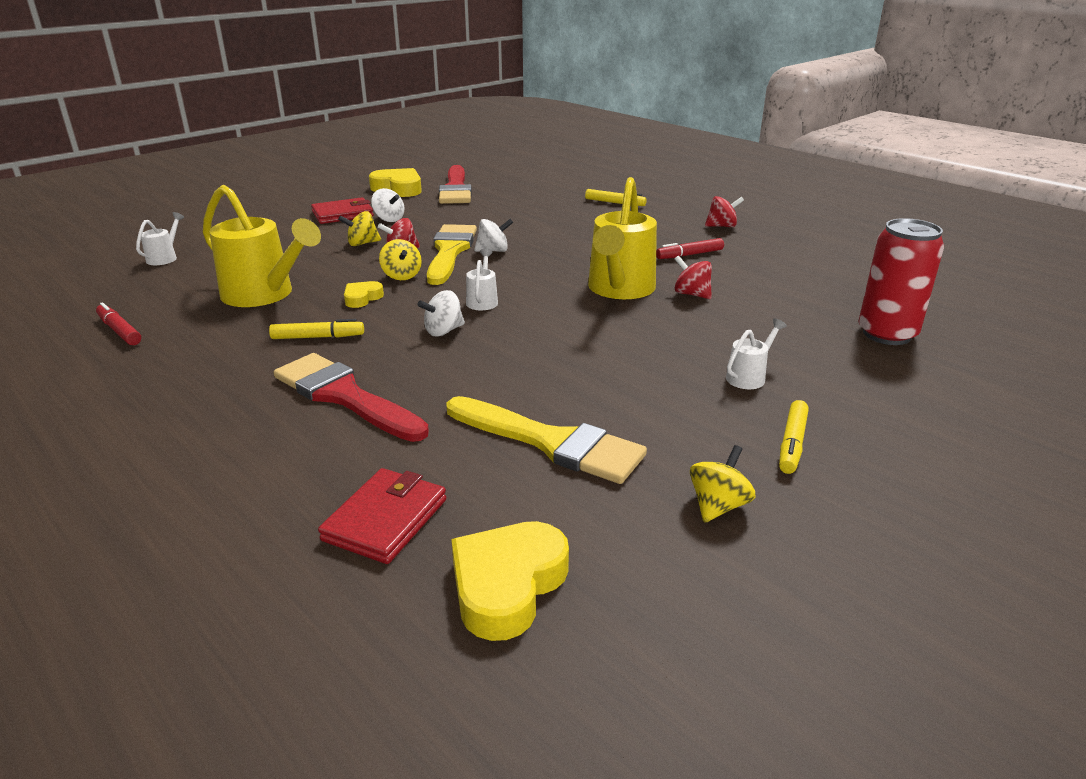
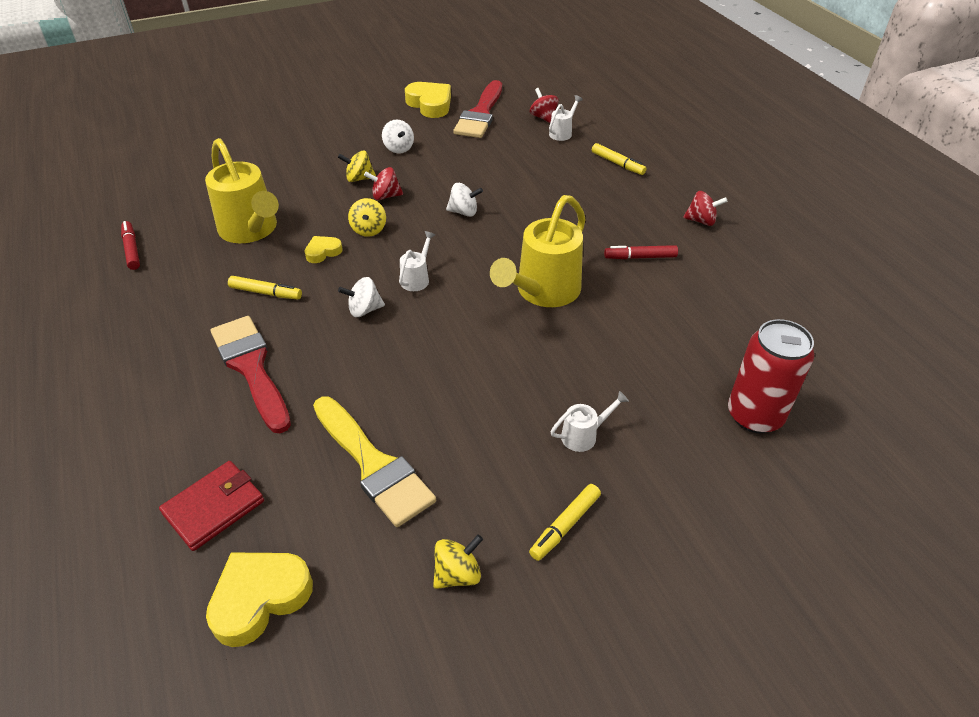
camera: 20 degrees right, 15 degrees up
(165, 258) = (200, 165): white watering can -> white watering can (562, 133)
(343, 214) = (364, 133): red wallet -> none
(450, 251) = (426, 205): yellow brush -> none
(691, 294) = (605, 314): red spinning top -> red spinning top (543, 117)

